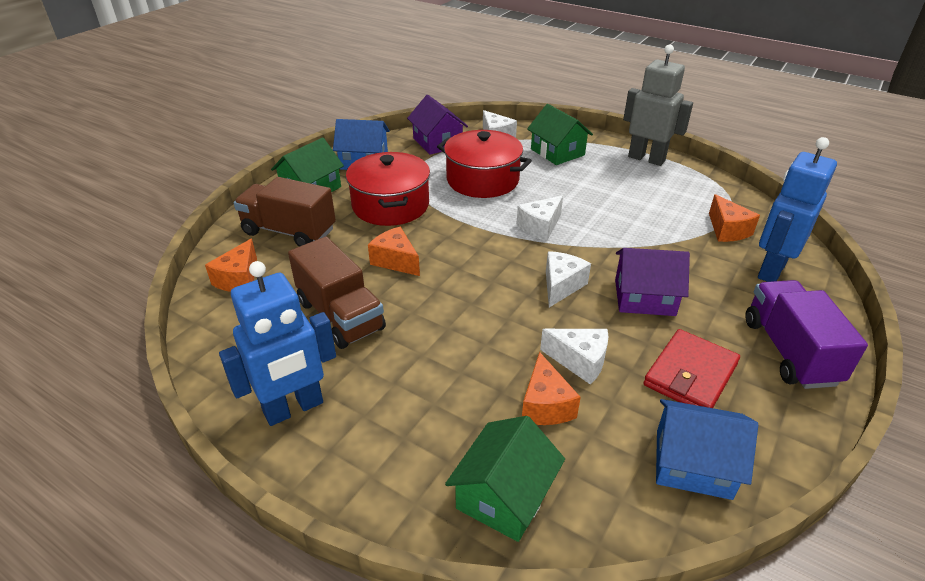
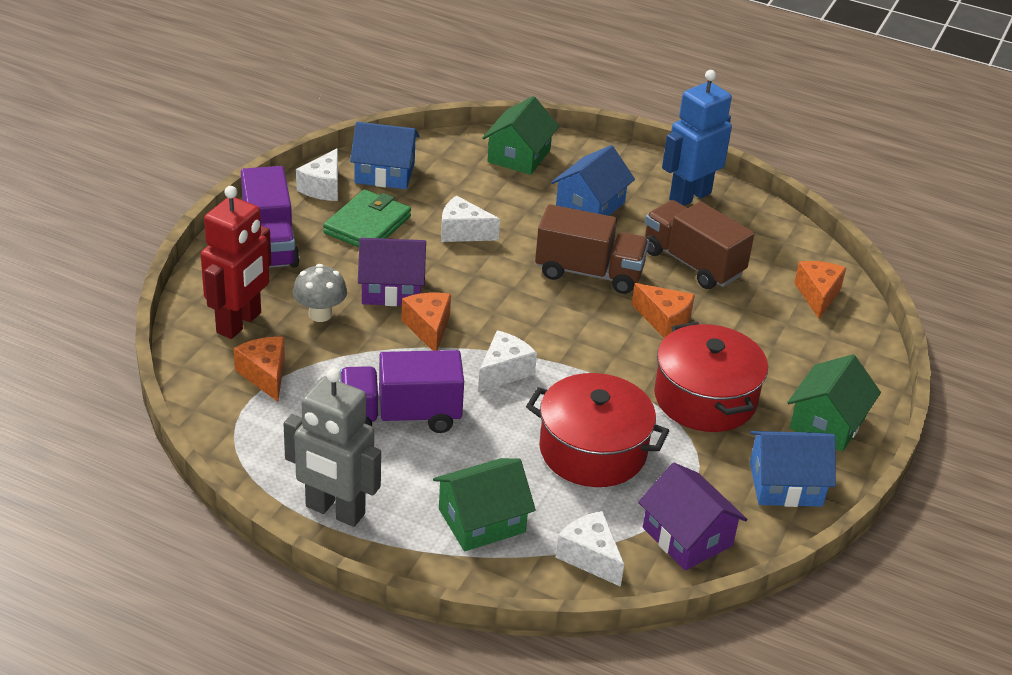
camera: 170 degrees right, 0 degrees up
(289, 231) = (808, 354): brown truck -> brown truck (589, 273)
(424, 397) = (590, 205): none -> blue house
(545, 405) = (492, 202): orange cheese -> orange cheese (428, 328)
(557, 152) = (481, 520): green house -> green house turned 75 degrees counterclockwise
(561, 286) = (478, 298): white cheese -> white cheese (323, 187)
(616, 202) = (400, 416): none -> purple truck
(690, 374) = (367, 225): red wallet -> green wallet
(703, 275) = (320, 314): none -> grey mushroom
(771, 270) = (239, 323): blue robot -> red robot

